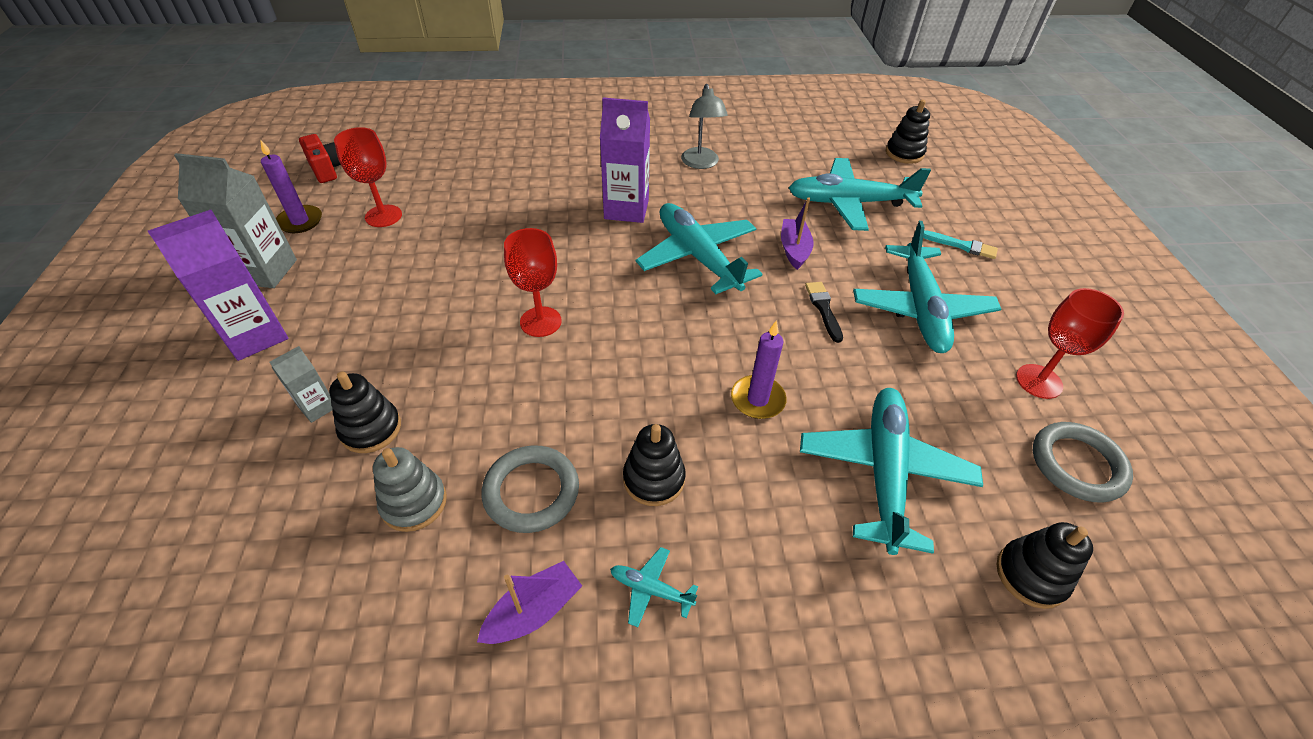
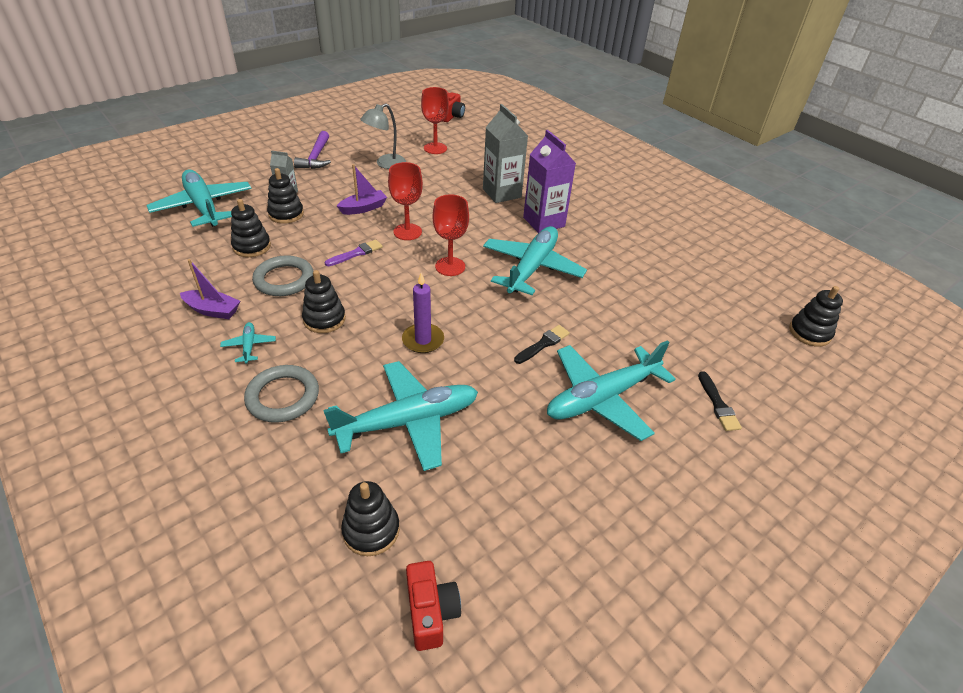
camera: 55 degrees right, 5 degrees down
(256, 336) = (316, 157): purple carton -> purple hammer
(265, 271) = (359, 138): grey carton -> grey carton (501, 193)
(300, 221) = (403, 129): purple candle -> none
(414, 502) = (252, 246): grey stacking toy -> black stacking toy
(541, 389) = (356, 253): none -> purple brush
(701, 163) = (636, 233): grey lamp -> grey lamp (385, 164)
(794, 249) = (593, 309): purple boat -> purple boat (363, 208)
(849, 203) = (689, 320): turquoise plane -> turquoise plane (203, 206)
(961, 246) = (718, 404): turquoise brush -> black brush
(1039, 381) = (588, 497): red goblet -> red goblet (450, 266)
(1077, 465) = (508, 543): grey ring -> grey ring (283, 397)
(1147, 566) = (431, 612): none -> red camera

